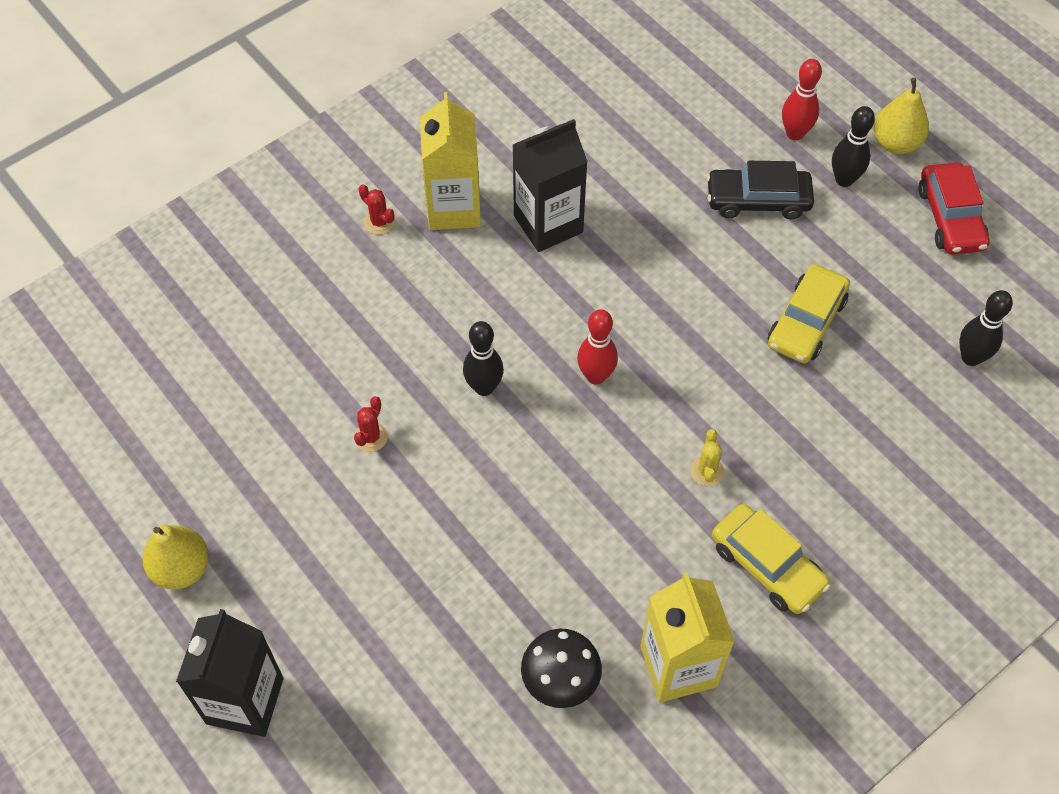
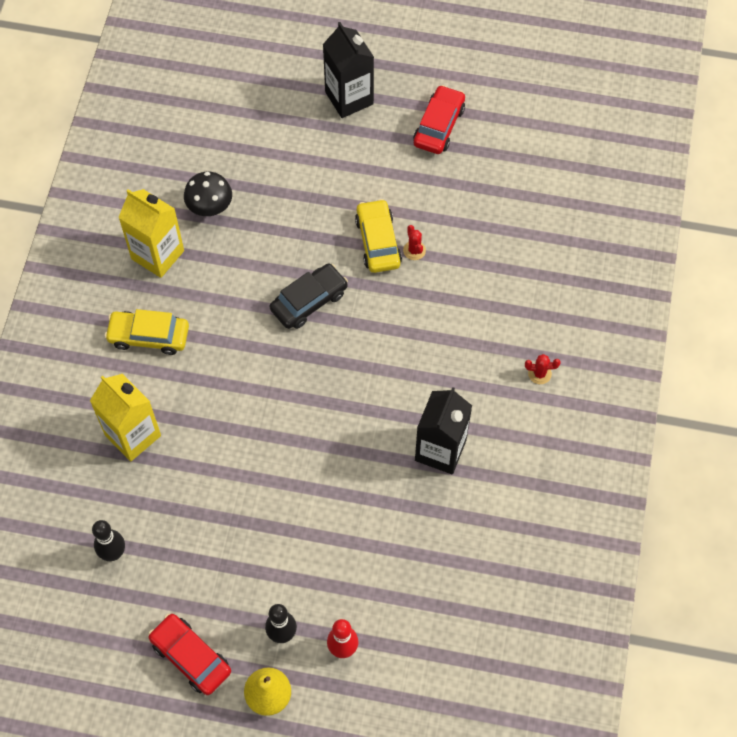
camera: 140 degrees right, 5 degrees up
(181, 568) = (439, 126): yellow pear -> red car
(453, 208) = (506, 417): yellow carton -> yellow carton (133, 435)
(484, 387) = (381, 320): black bowling pin -> none
(596, 376) = (326, 373): red bowling pin -> none
(707, 471) = (219, 364): yellow cactus -> none
(758, 200) = (326, 571): black car -> black car (309, 301)
(806, 322) = (231, 502): yellow car -> yellow car (378, 241)

